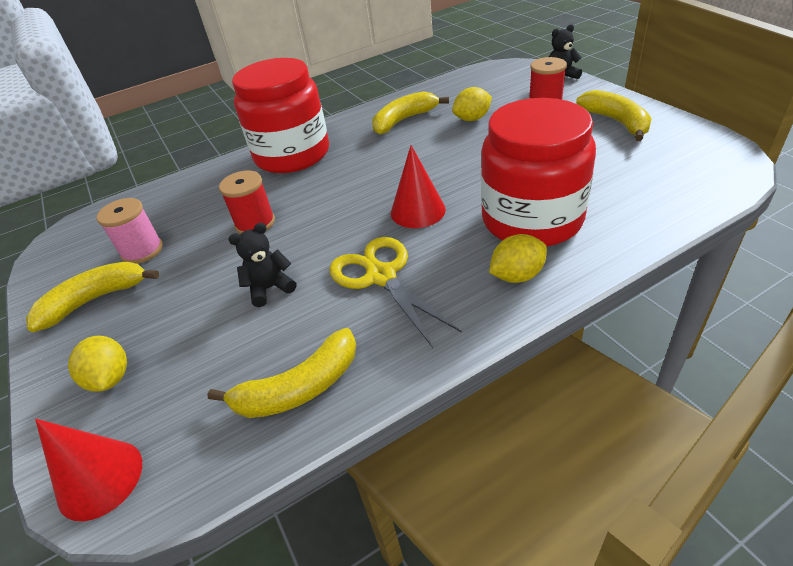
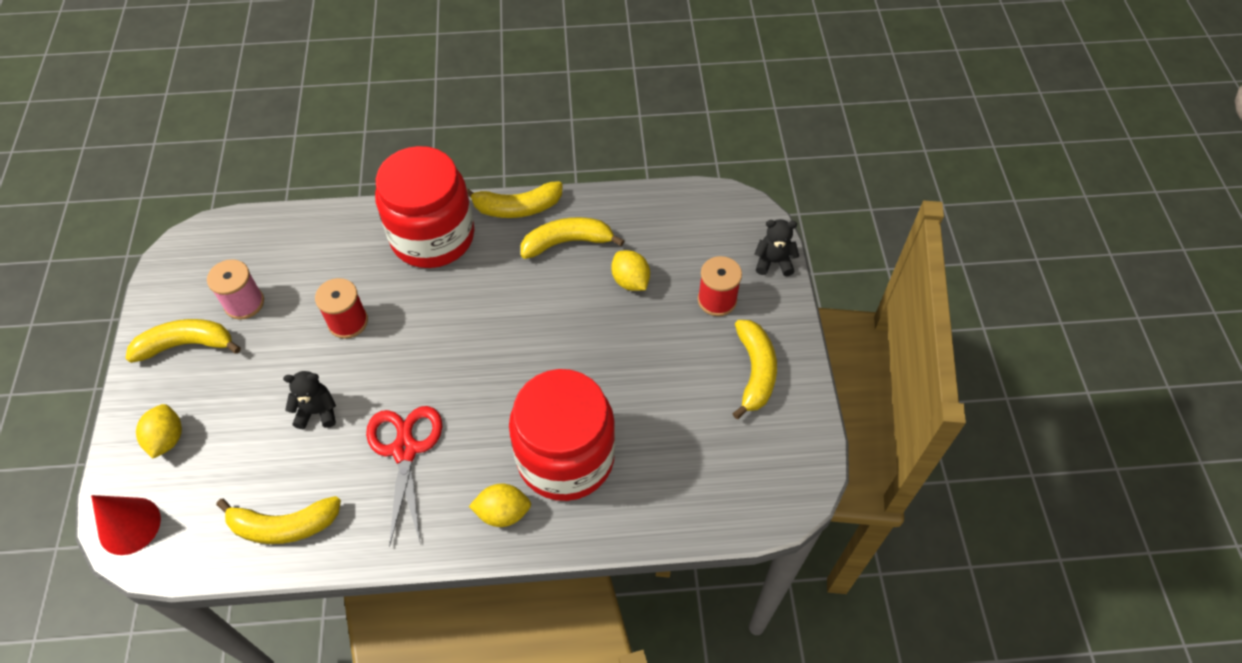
camera: 20 degrees right, 15 degrees up
(348, 120) = (517, 207): none -> yellow banana
(381, 276) = (405, 449): yellow scissors -> red scissors
(418, 211) = (485, 388): red cone -> none
(472, 119) = (630, 281): yellow lemon -> yellow lemon turned 60 degrees clockwise

